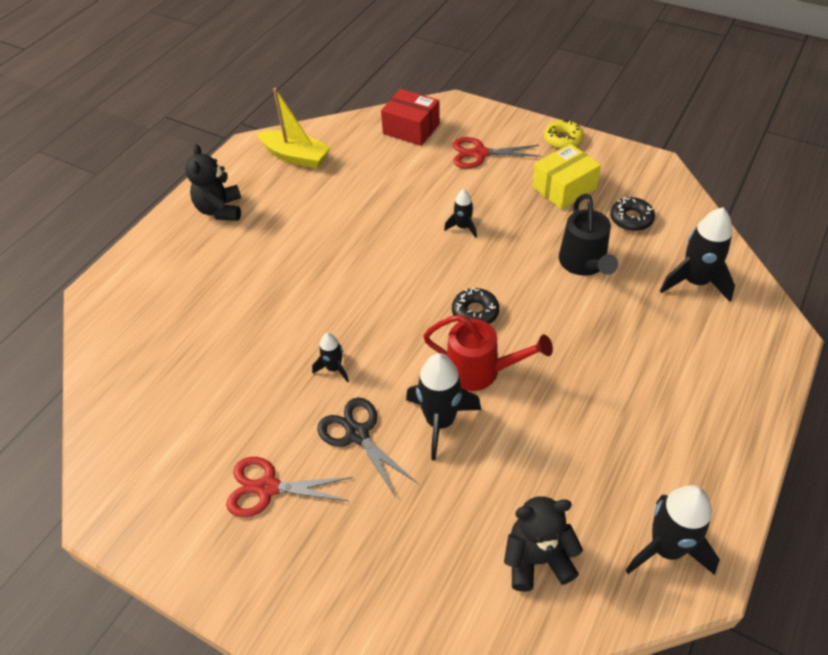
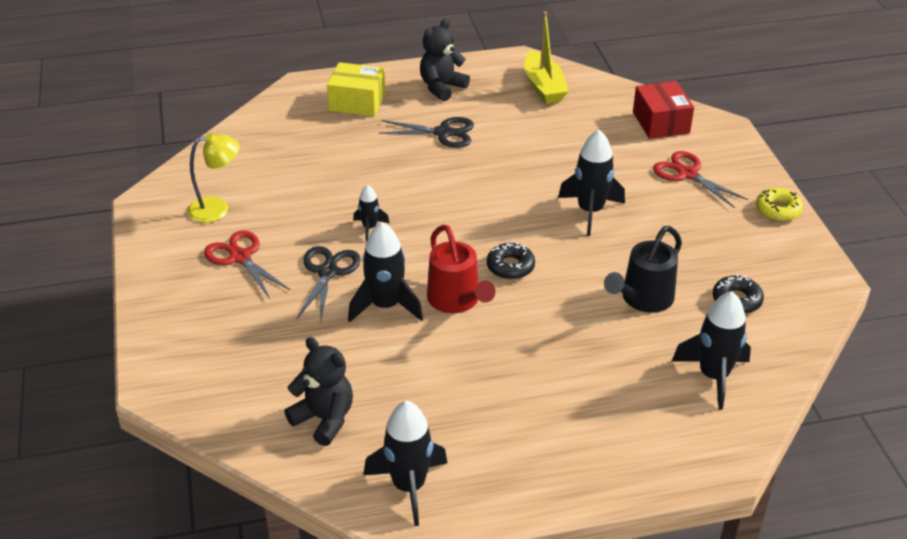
camera: 45 degrees right, 10 degrees down
(182, 463) = (217, 209): none -> yellow lamp
(275, 246) = (443, 133): none -> black scissors
(463, 227) = (590, 211): black rocket -> black rocket, size x1.86
(564, 188) = (717, 242): yellow box -> yellow box (357, 102)

